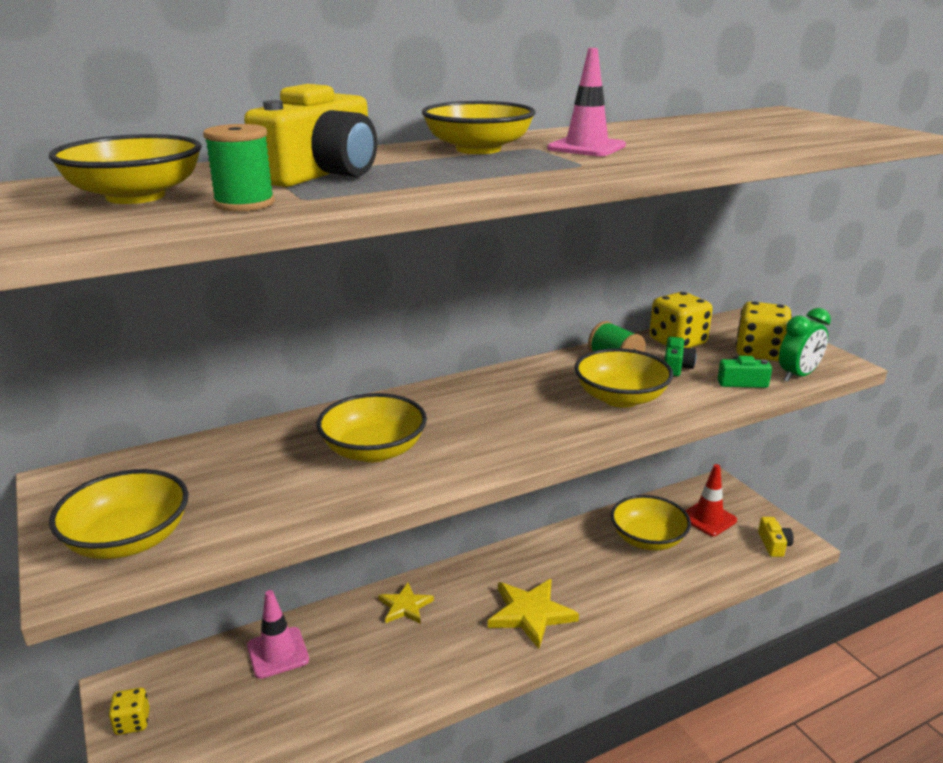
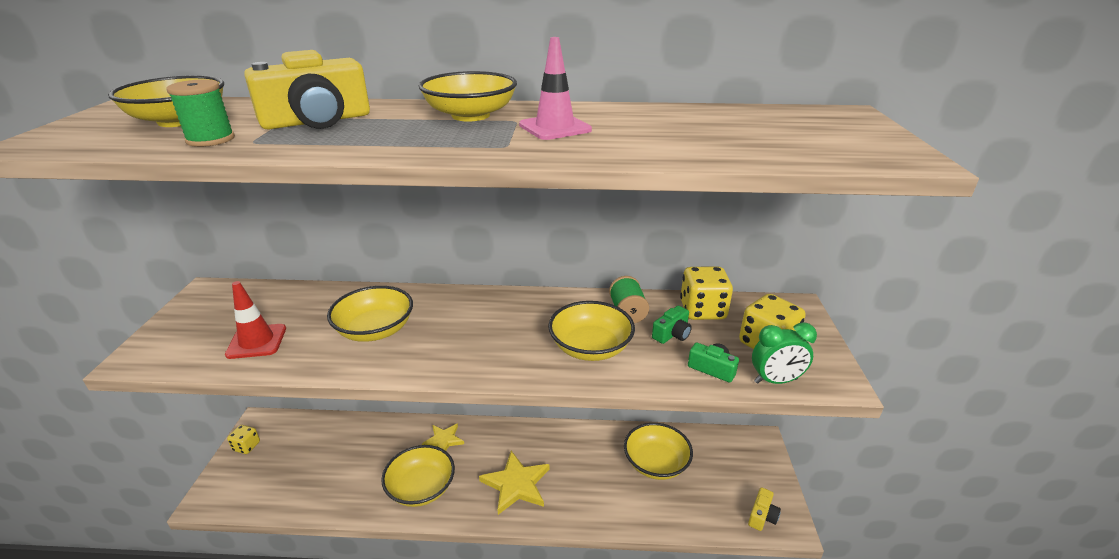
camera: 30 degrees right, 5 degrees up
(128, 540) = (185, 343): yellow bowl -> yellow bowl (421, 488)
(278, 653) = (348, 438): pink traffic cone -> none
(708, 518) = (723, 467): red traffic cone -> red traffic cone (256, 341)

